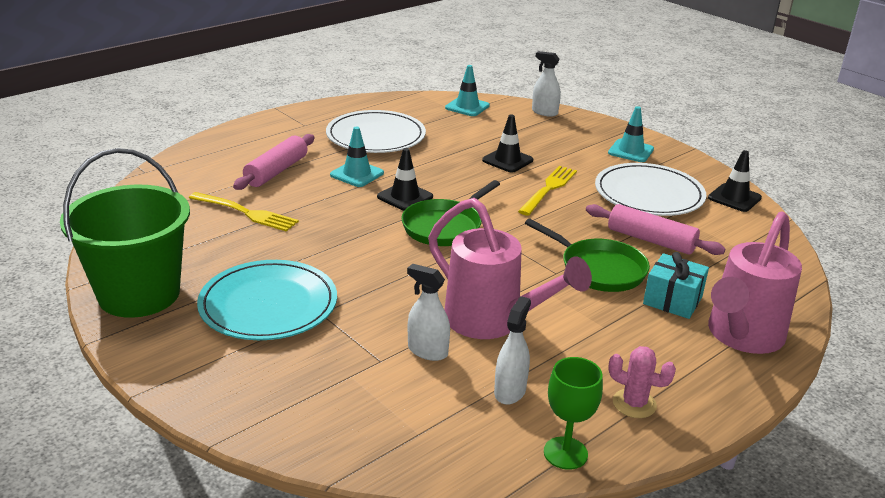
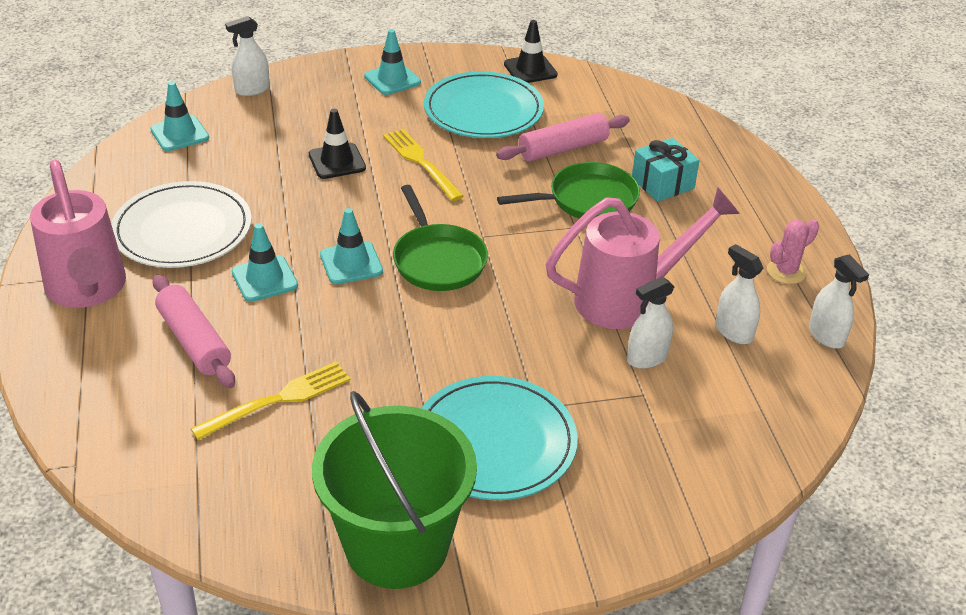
camera: 60 degrees left, 10 degrees up
(405, 197) = (351, 263): black traffic cone -> turquoise traffic cone
(565, 453) = (826, 335): green goblet -> white spray bottle
(649, 194) = (483, 110): white plate -> turquoise plate
(741, 337) = (734, 176): pink watering can -> pink watering can (88, 291)

